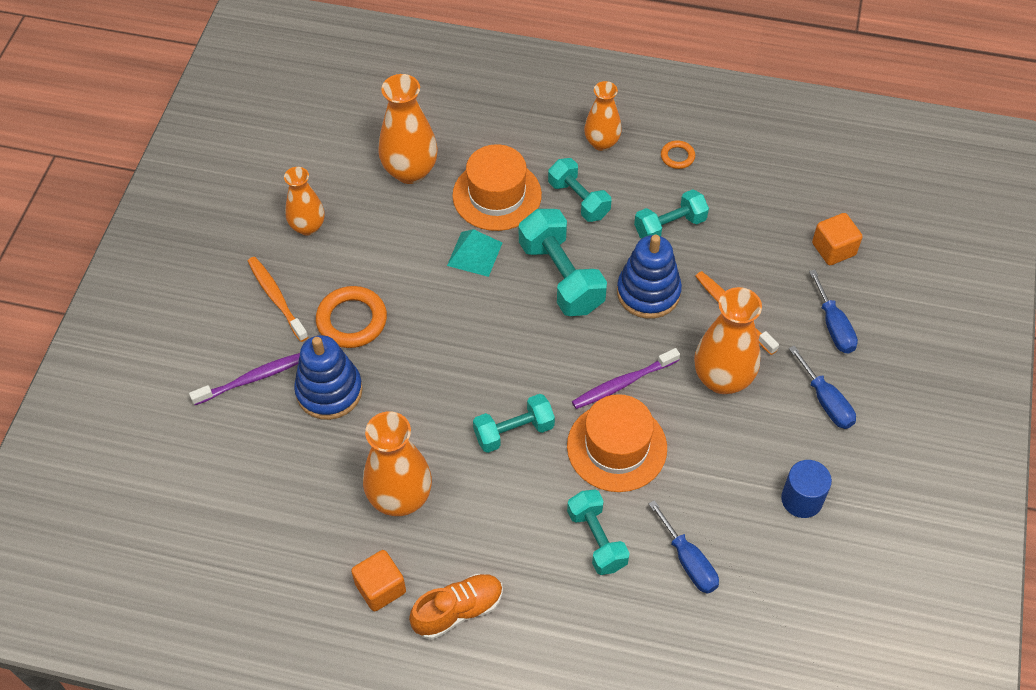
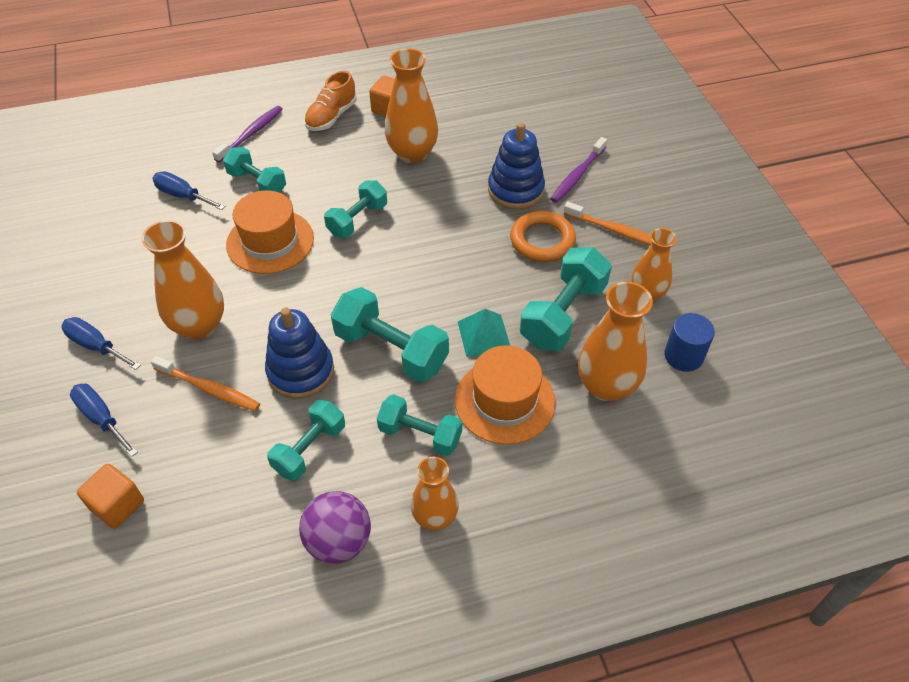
camera: 150 degrees right, 5 degrees down
(394, 241) = (563, 314): none -> turquoise dumbbell
(623, 383) = (287, 287): purple toothbrush -> purple toothbrush (251, 134)
(677, 156) = (339, 541): orange ring -> purple ball
(801, 499) = (103, 265): blue cylinder -> blue cylinder (683, 356)

